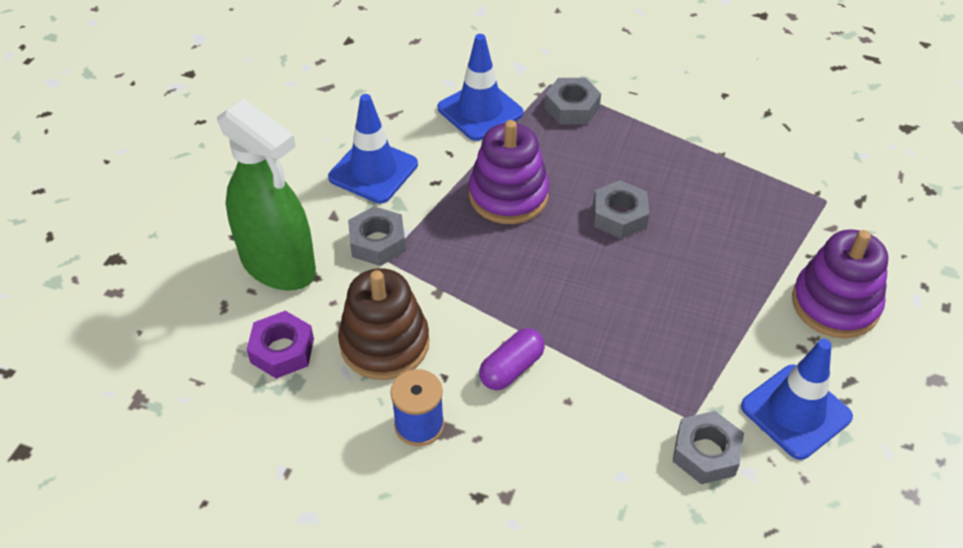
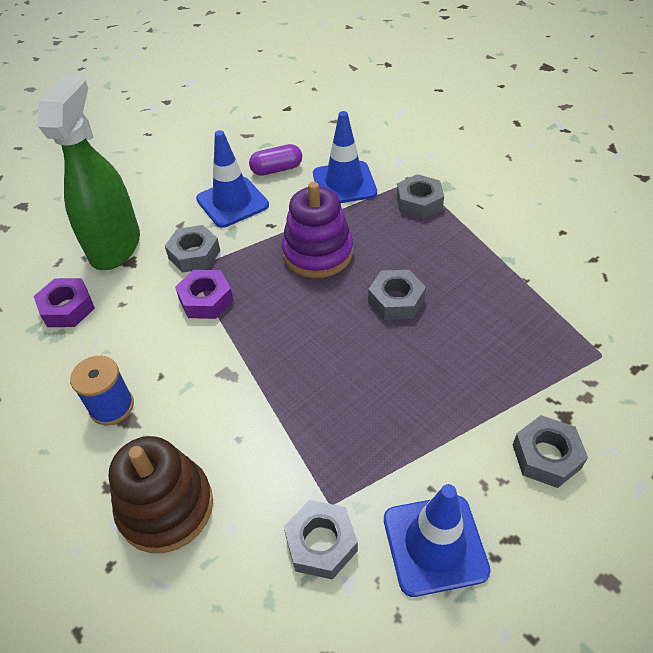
camera: 30 degrees right, 0 degrees up
(278, 265) = (115, 246): green spray bottle -> green spray bottle turned 150 degrees counterclockwise
(384, 343) = (139, 332): brown stacking toy -> brown stacking toy (166, 507)
(429, 284) = (206, 300): none -> purple nut
(511, 368) = (215, 391): purple capsule -> purple capsule (276, 169)
(835, 304) = (546, 456): purple stacking toy -> grey nut

